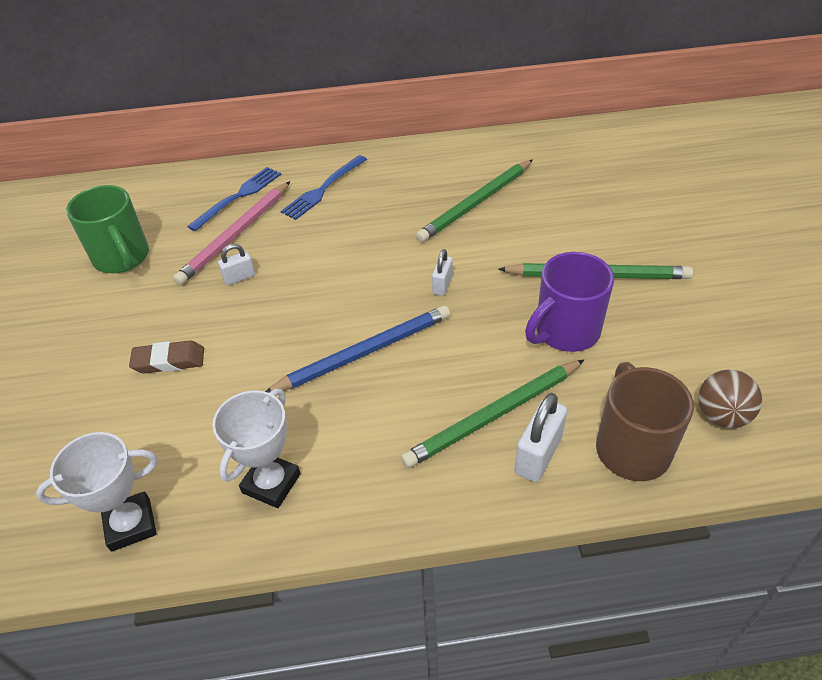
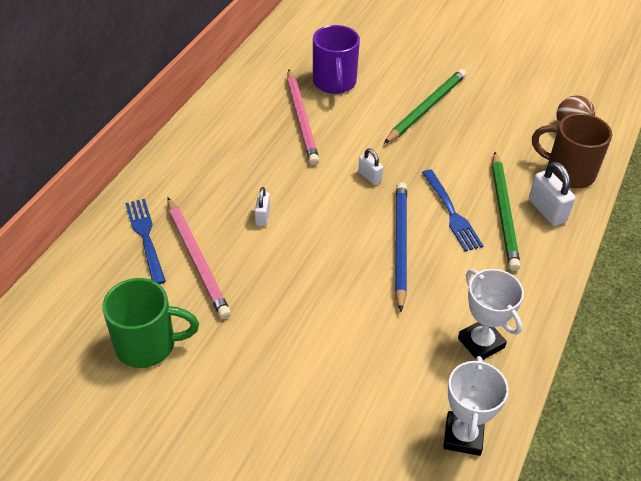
camera: 60 degrees left, 0 degrees up
(169, 361) = (313, 357): brown eraser -> none
(239, 277) = (254, 278): white padlock -> white padlock (262, 216)
(323, 189) = (195, 185): blue fork -> blue fork (452, 213)
(476, 203) = (302, 119): green pencil -> pink pencil
(565, 332) = (461, 147): purple mug -> purple mug (334, 83)

